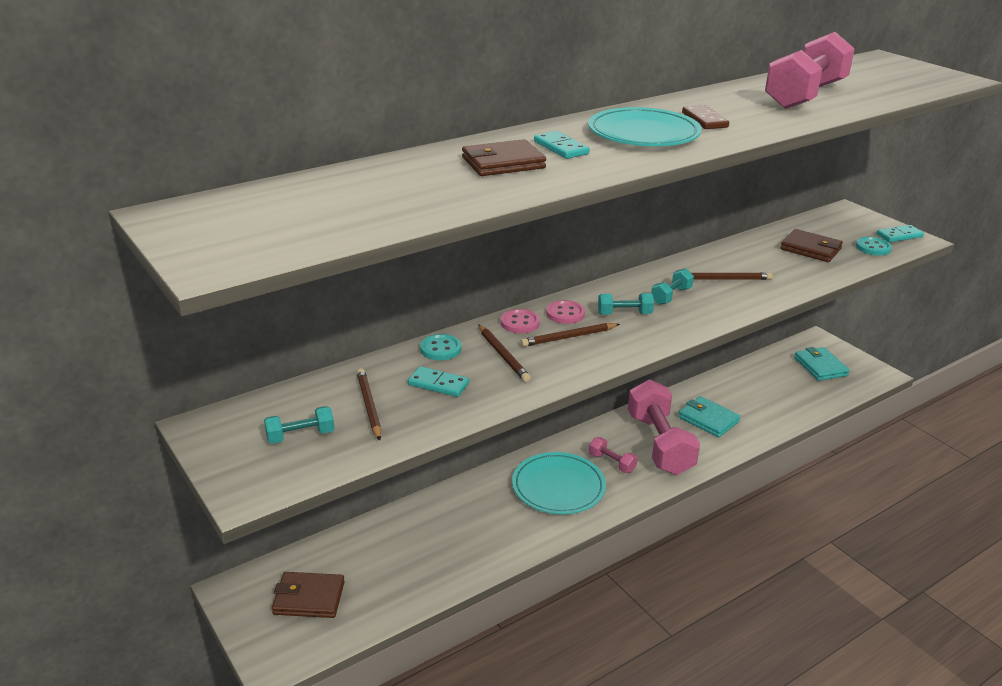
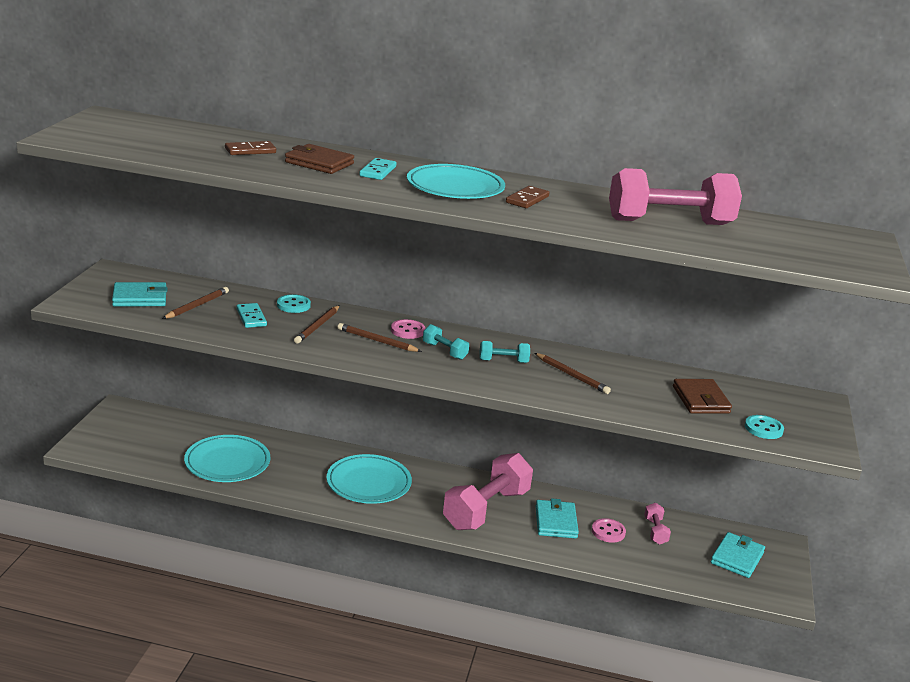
camera: 45 degrees right, 5 degrees down
(300, 436) = (140, 298): turquoise dumbbell -> turquoise wallet
(309, 598) = (142, 435): brown wallet -> none
(419, 181) = (250, 151): none -> brown domino
(430, 560) = (227, 463): none -> turquoise plate
(520, 323) = (368, 319): pink button -> pink button (608, 532)
(612, 463) = (430, 496): pink dumbbell -> pink dumbbell (655, 531)
(899, 235) = (818, 437): turquoise domino -> none

